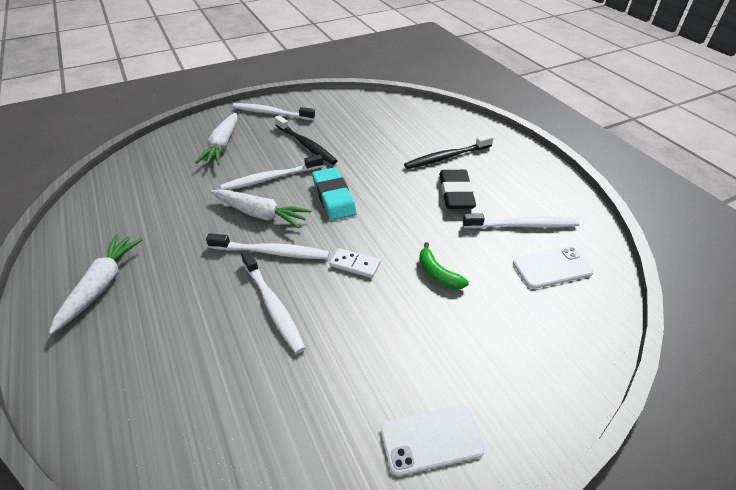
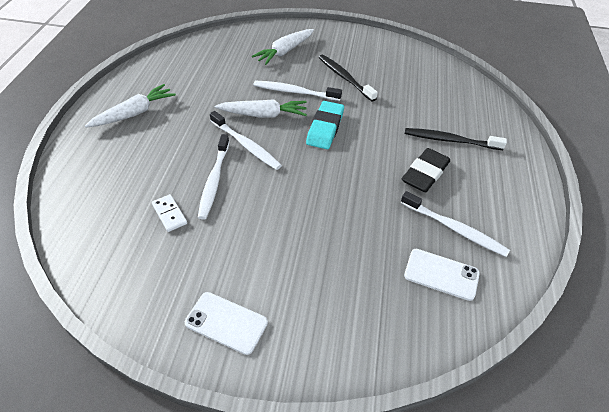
camera: 35 degrees right, 5 degrees up
(260, 214) = (263, 115): white carrot -> white carrot turned 60 degrees counterclockwise
(271, 113) = (343, 40): white toothbrush -> none
(306, 145) = (344, 78): black toothbrush -> black toothbrush turned 150 degrees clockwise
(355, 264) = (291, 184): white domino -> white domino (169, 214)
(438, 274) = (343, 224): green banana -> none

